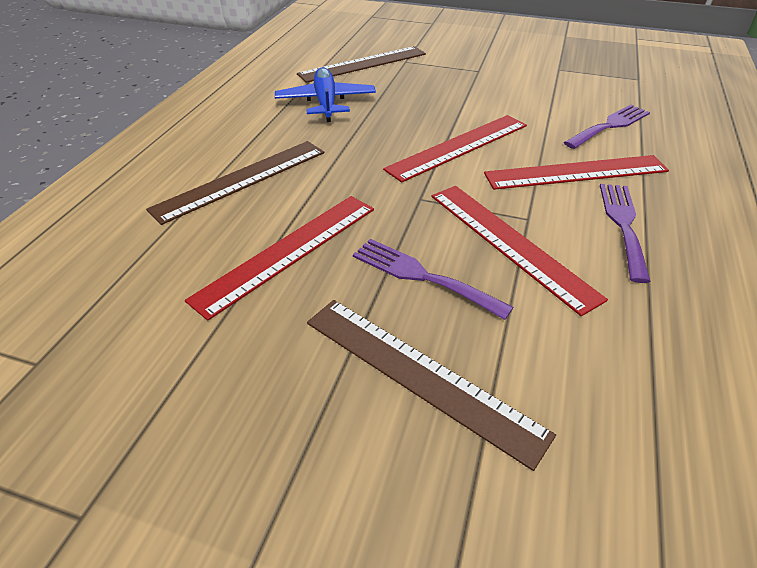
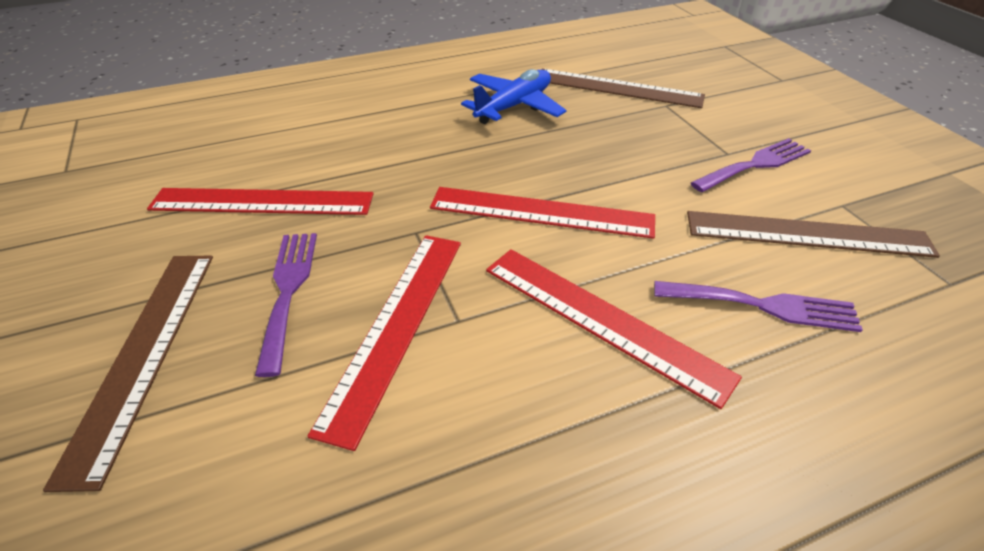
camera: 50 degrees right, 0 degrees up
(241, 179) = (341, 131): brown ruler -> brown ruler (807, 234)
(623, 224) = (531, 408): purple fork -> purple fork (755, 164)

